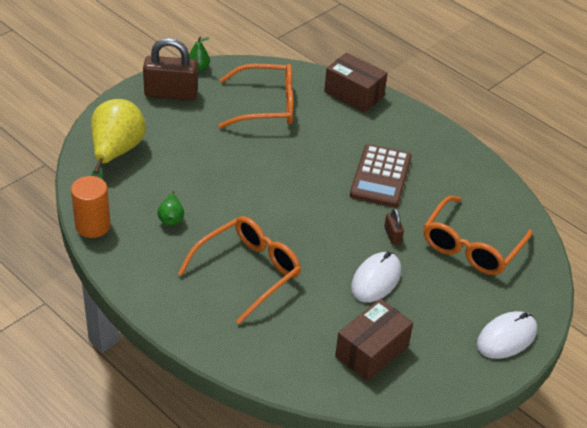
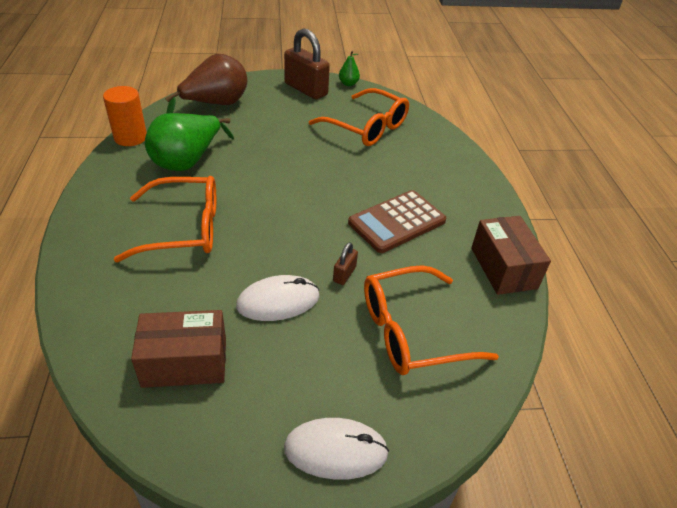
camera: 40 degrees right, 0 degrees up
(116, 152) = (215, 104): yellow pear -> brown pear
(171, 218) = (187, 161): green pear -> green pear, size x2.17
(354, 94) = (453, 153): brown box -> brown box (503, 268)

